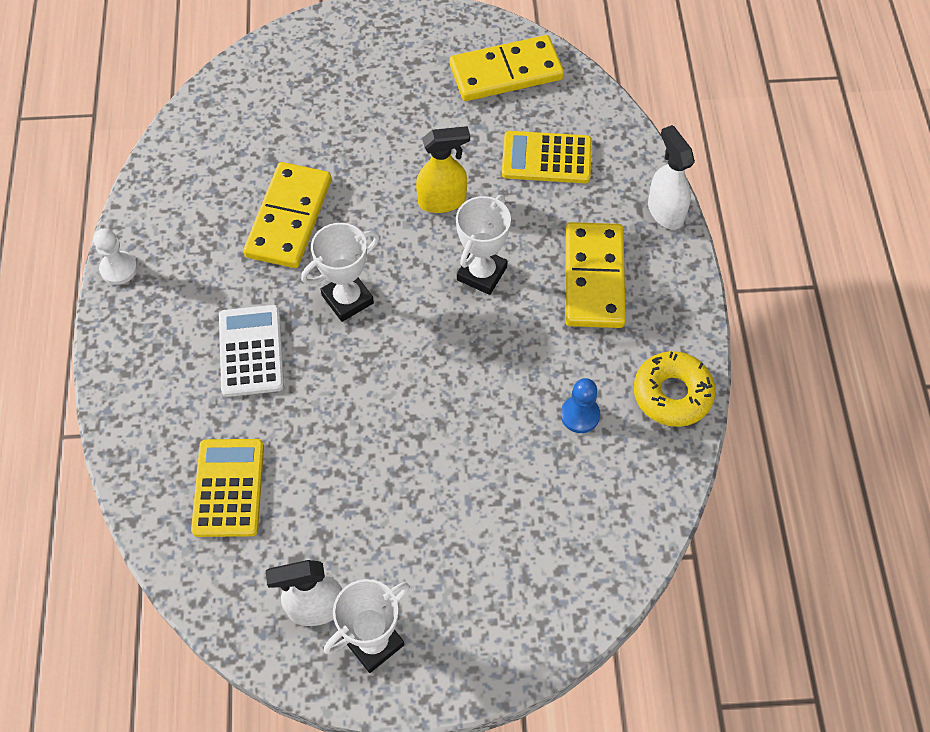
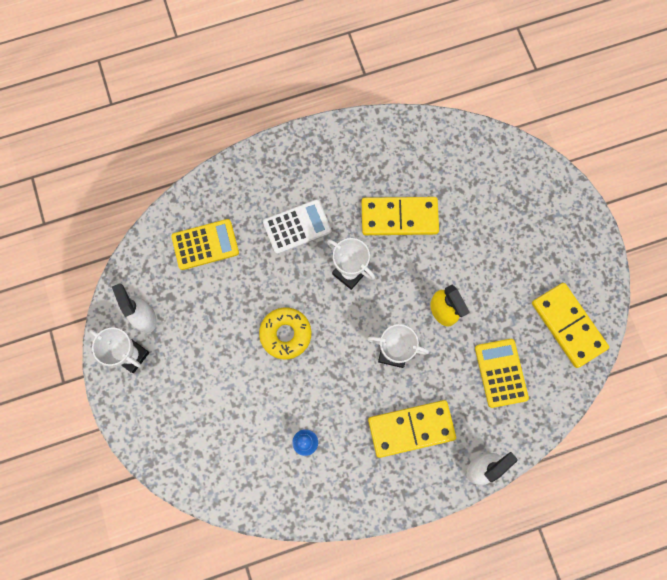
camera: 75 degrees right, 15 degrees up
(119, 269) = (332, 130): white pawn -> none
(672, 394) = (336, 500): yellow donut -> yellow donut (285, 334)

